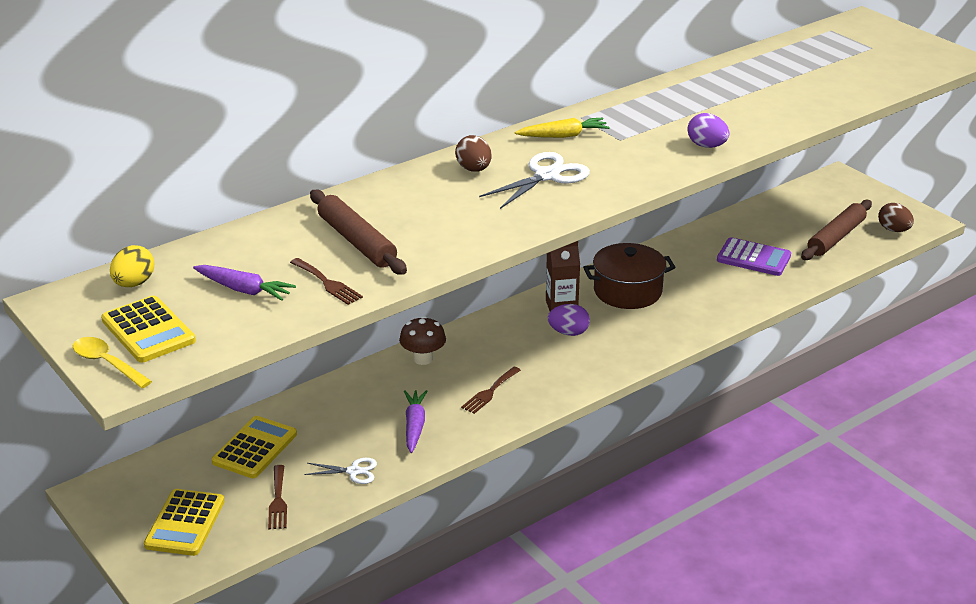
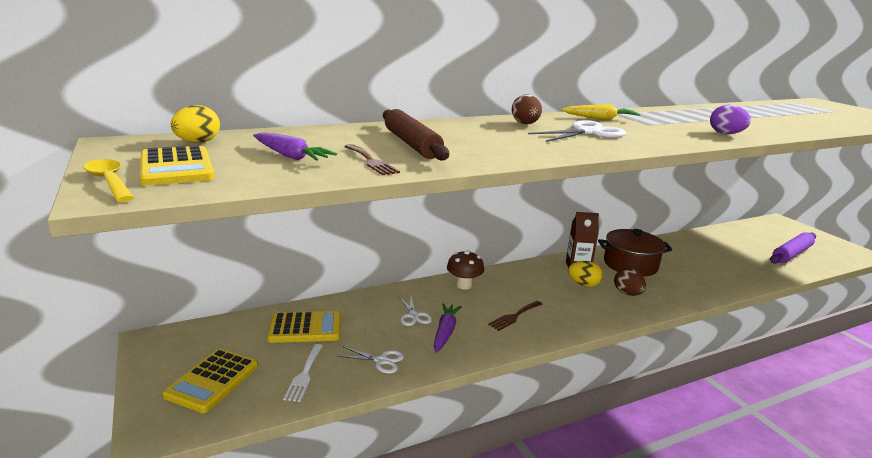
camera: 10 degrees right, 10 degrees down
(255, 448) = (305, 328): yellow calculator -> yellow calculator turned 45 degrees clockwise
(278, 500) = (304, 375): brown fork -> white fork
(373, 411) = (413, 316): none -> white scissors
(568, 332) = (583, 284): purple egg -> yellow egg
(753, 258) = (728, 258): purple calculator -> none
(836, 237) = (791, 254): brown rolling pin -> purple rolling pin
(893, 230) = (837, 255): brown egg -> brown egg (627, 293)

